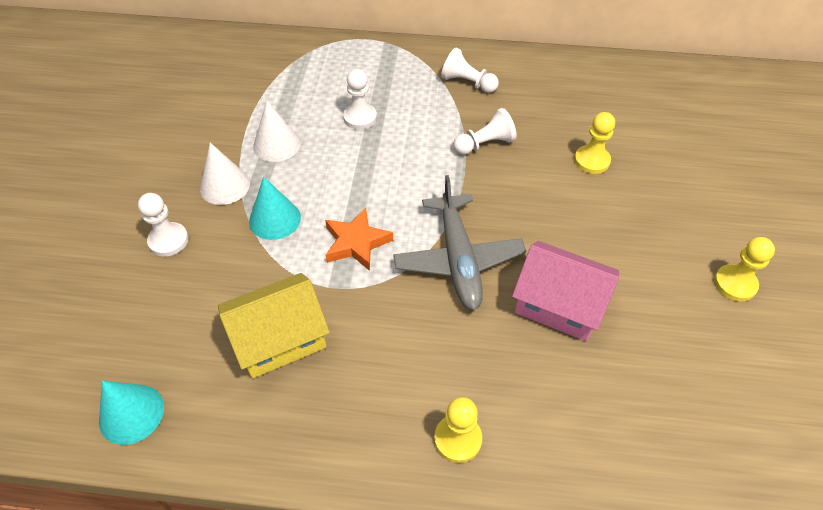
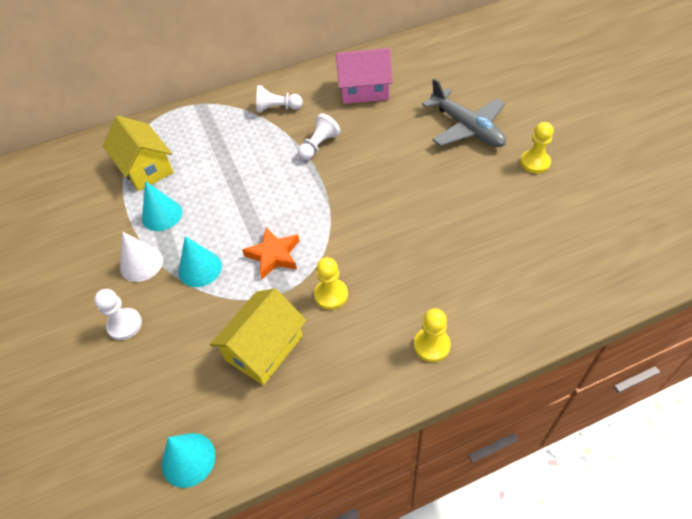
camera: 25 degrees left, 0 degrees up
(276, 144) = (162, 215): white cone -> turquoise cone
(294, 88) = (146, 168): none -> yellow house
(360, 117) = (214, 167): white pawn -> none
(458, 259) = (353, 231): grey plane -> grey plane (467, 128)
(559, 304) = (438, 228): pink house -> pink house (364, 90)
(591, 160) = (398, 125): yellow pawn -> yellow pawn (331, 295)

